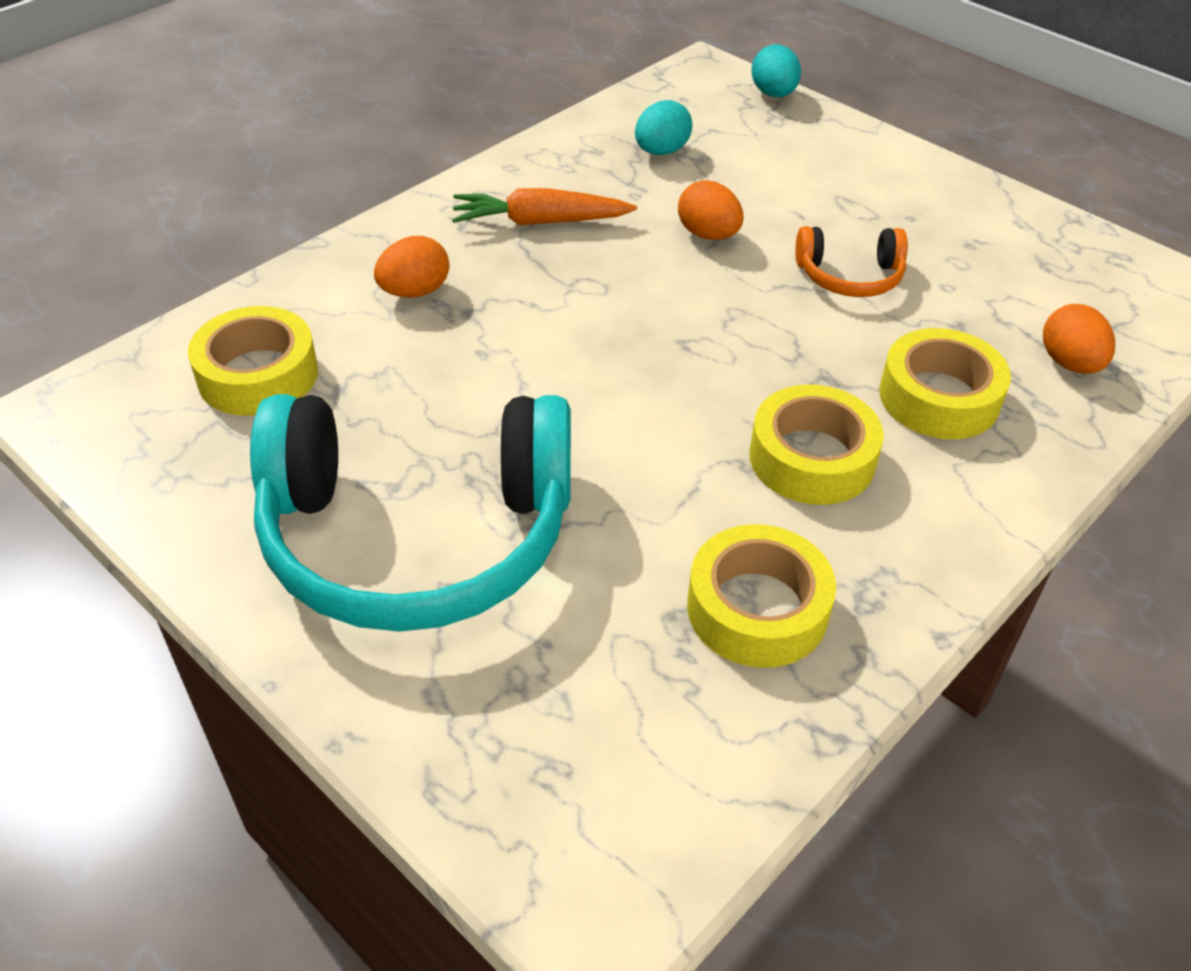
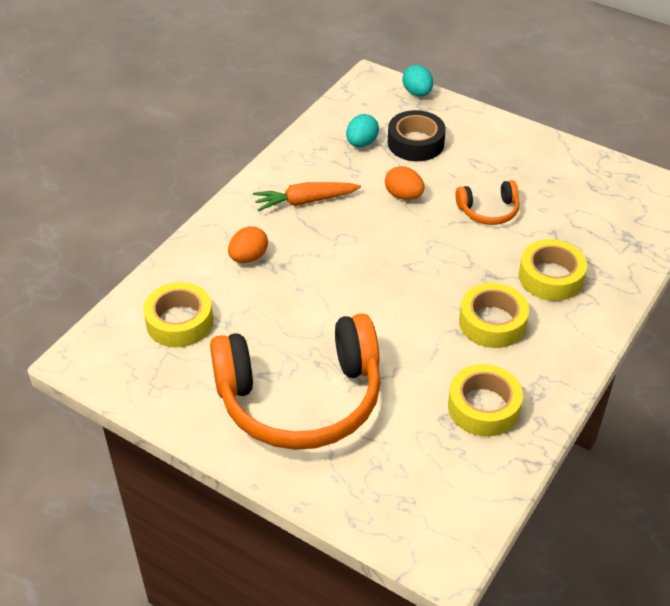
camera: 10 degrees left, 0 degrees up
(417, 536) = (300, 398): turquoise headphones -> orange headphones
(751, 162) = (415, 143): none -> black tape
(1069, 363) = (615, 246): orange egg -> none

